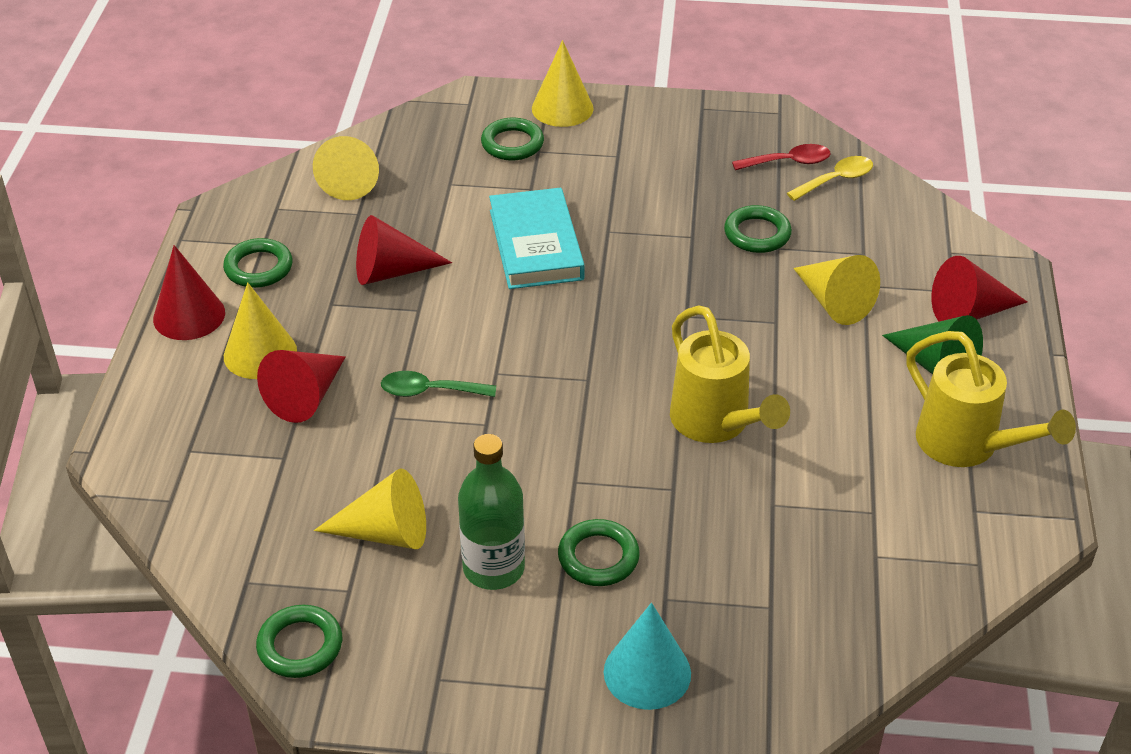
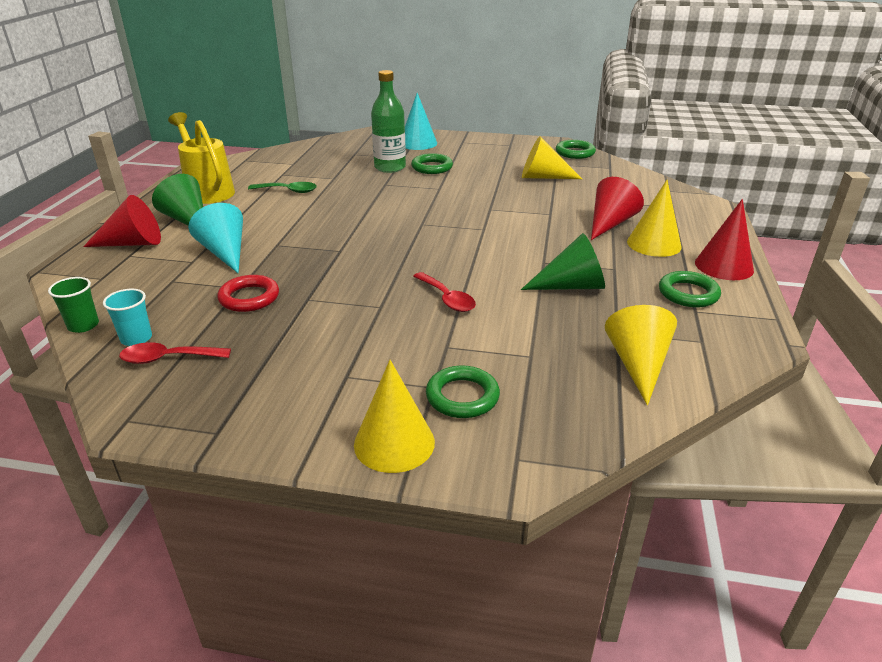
camera: 175 degrees left, 10 degrees down
(391, 271) = (571, 286): red cone -> green cone
(429, 391) = (528, 222): green spoon -> green spoon (288, 191)
(493, 568) = (485, 166): green bottle -> green bottle (390, 167)
(536, 245) = (447, 299): turquoise book -> red spoon
(716, 423) = (348, 204): yellow watering can -> none
(757, 234) = (249, 298): green ring -> red ring
(833, 302) = (225, 253): yellow cone -> turquoise cone
(836, 180) = (136, 338): yellow spoon -> turquoise cup
(903, 191) = (83, 325): none -> green cup

